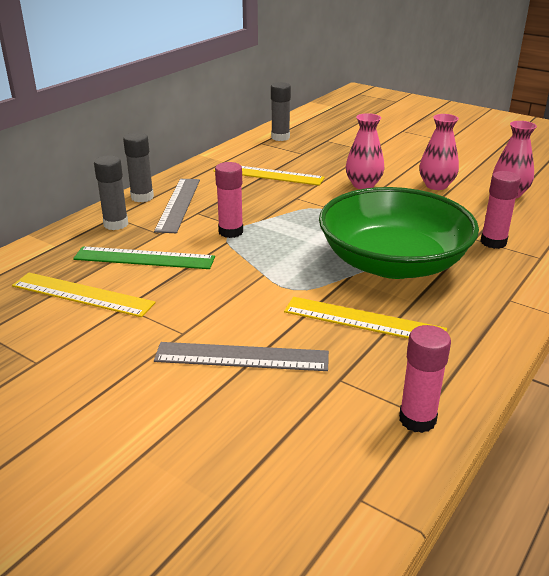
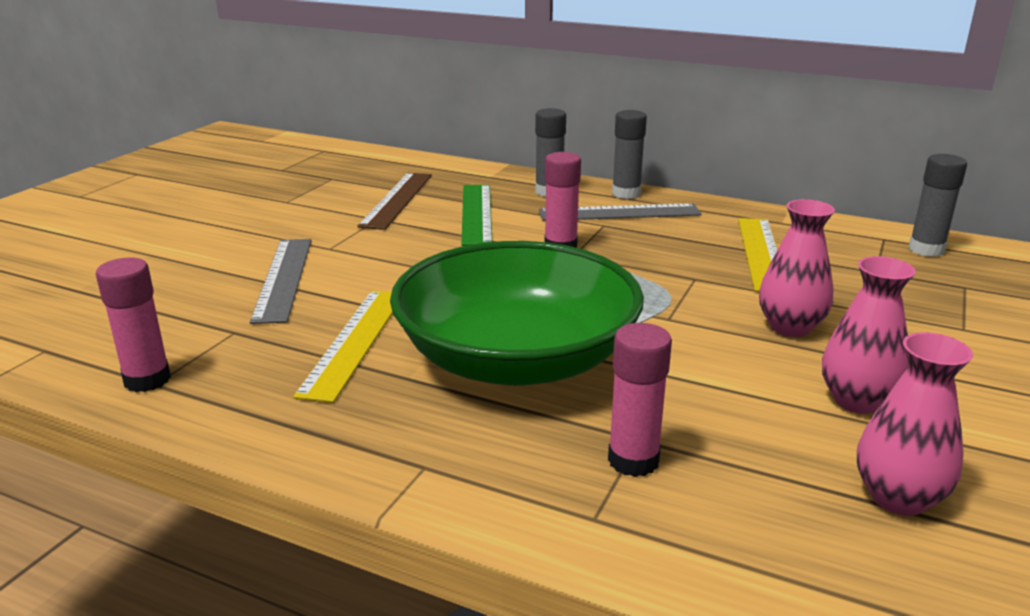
camera: 80 degrees right, 5 degrees down
(82, 294) = (397, 200): yellow ruler -> brown ruler

